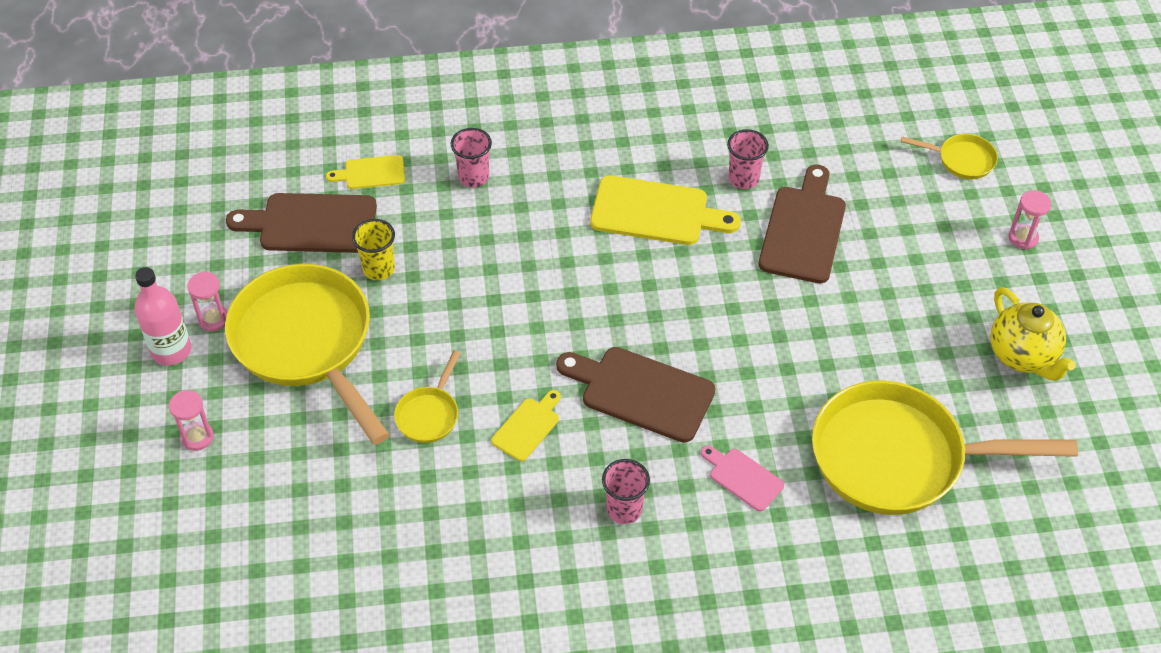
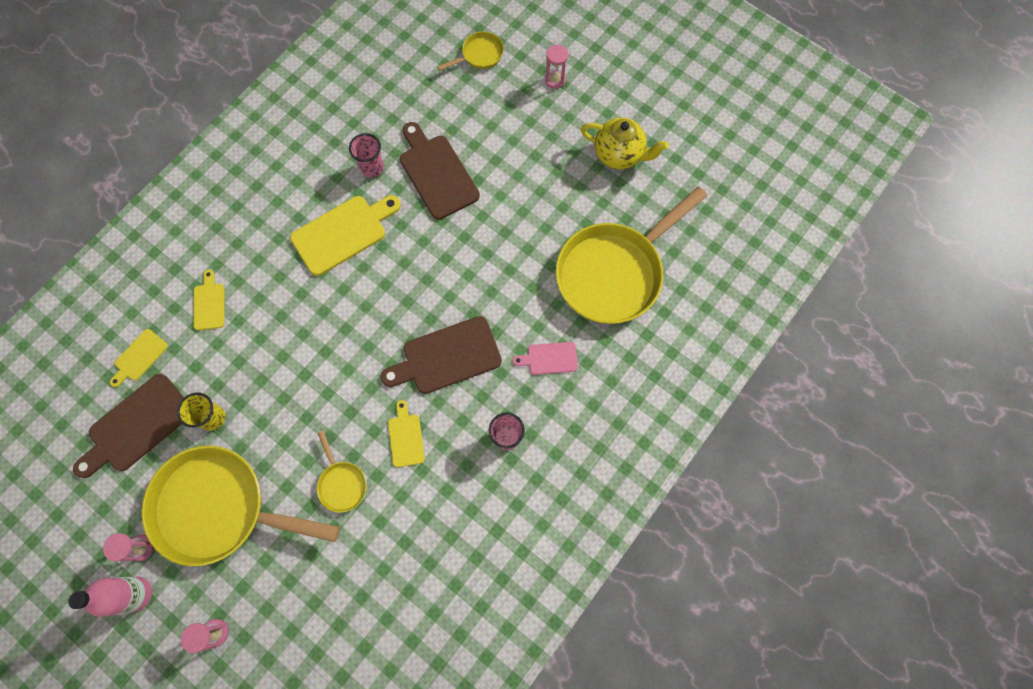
camera: 45 degrees left, 20 degrees up
(473, 177) = (209, 304): pink cup -> yellow cutting board

